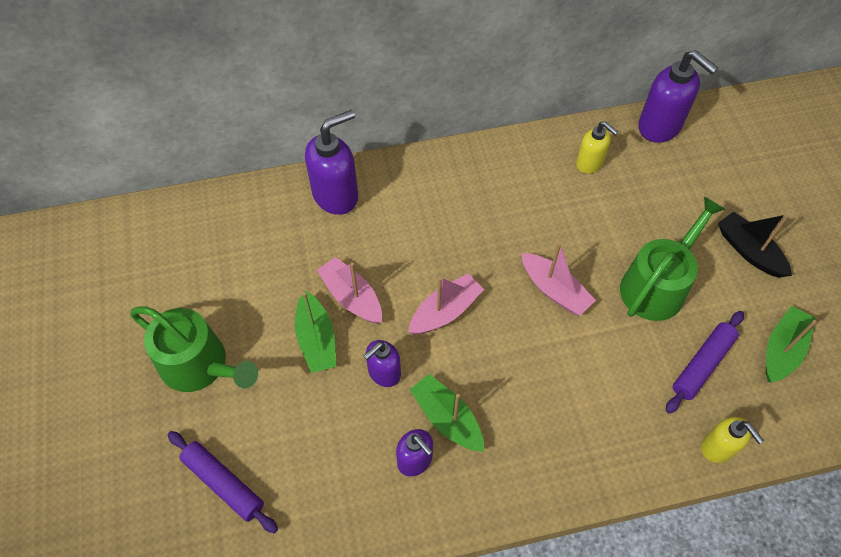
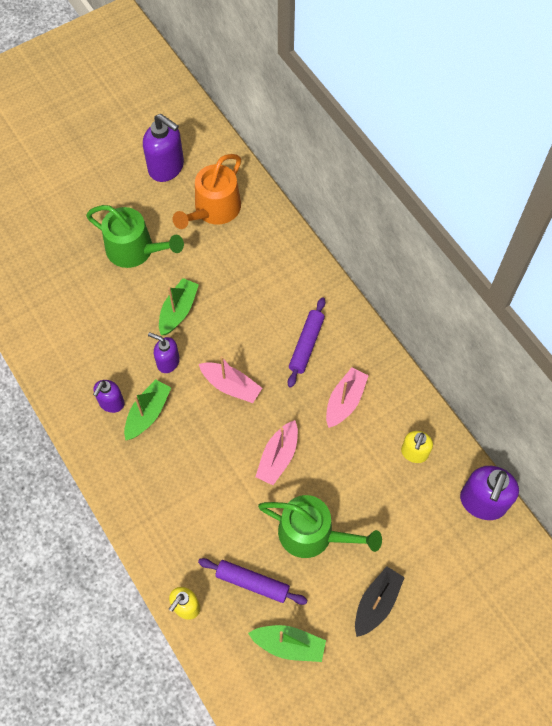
camera: 70 degrees right, 5 degrees up
(192, 256) = (214, 210): none -> orange watering can
(200, 365) = (135, 250): green watering can -> green watering can turned 75 degrees counterclockwise
(224, 483) = (61, 297): purple rolling pin -> purple rolling pin (306, 345)
(316, 339) = (178, 311): green boat -> green boat turned 150 degrees clockwise
(336, 195) = (302, 278): purple soap dispenser -> purple soap dispenser (166, 168)
(352, 297) = (219, 321): pink boat -> pink boat (345, 401)

